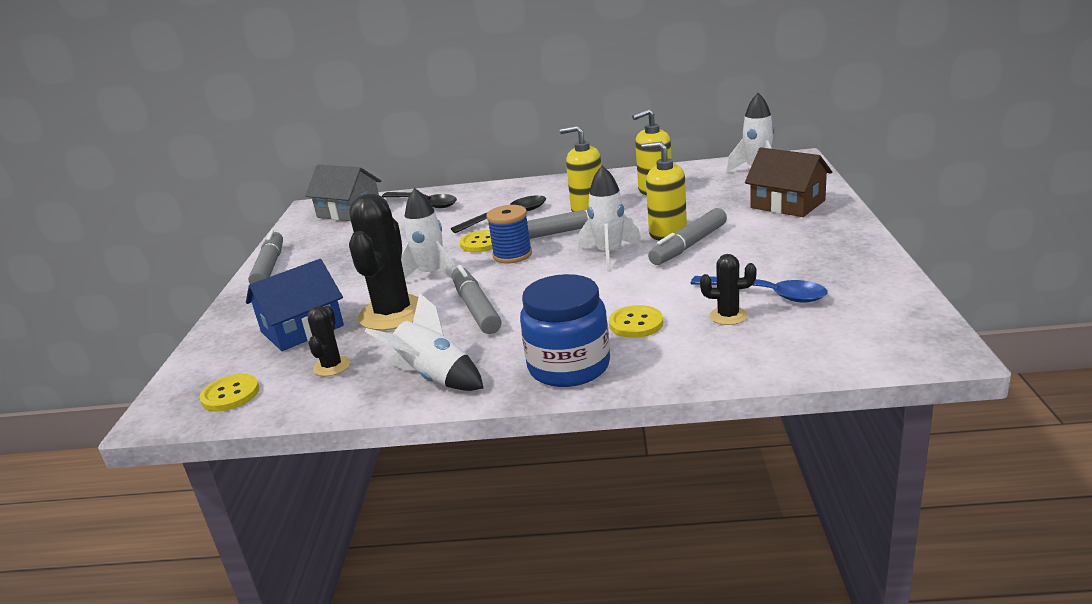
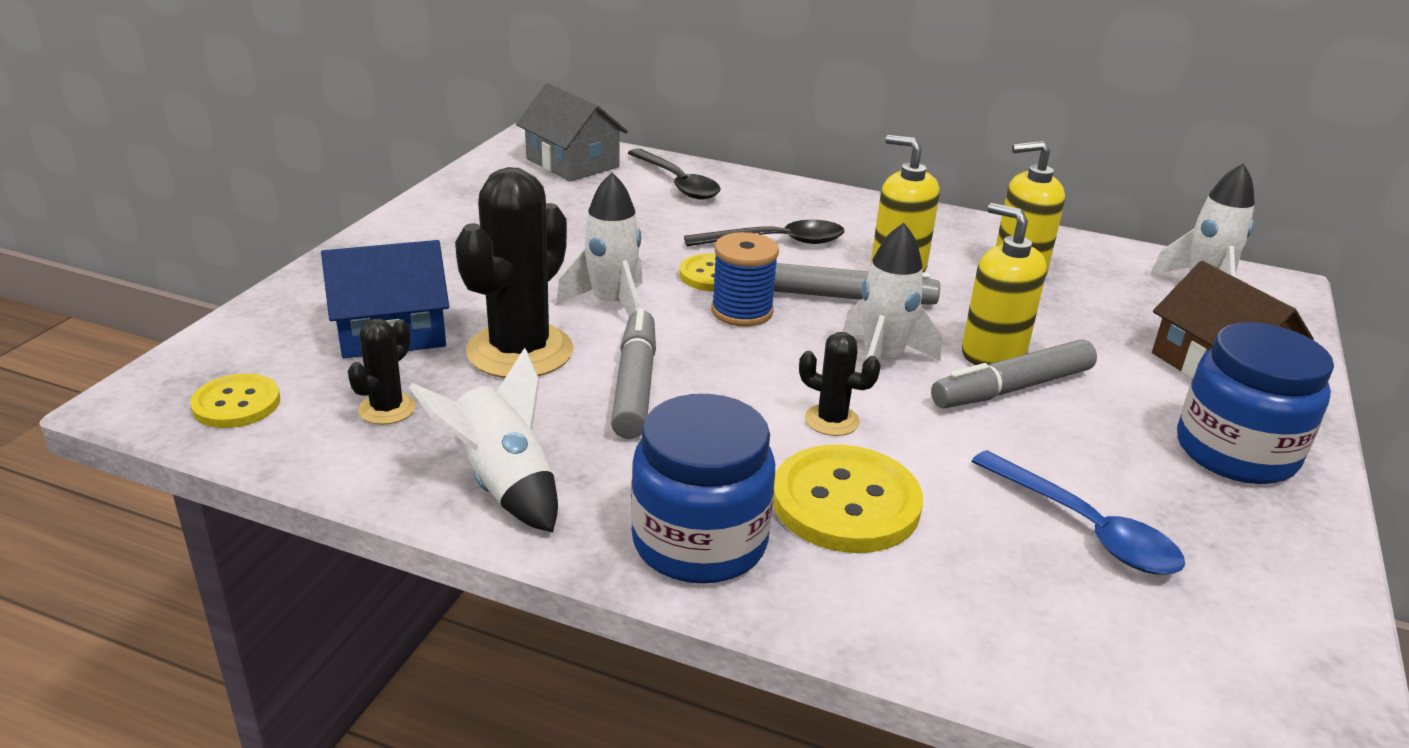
camera: 15 degrees right, 5 degrees up
(269, 267) = (418, 217): grey marker -> none
(636, 323) = (845, 502): yellow button -> yellow button, size x1.65
(728, 316) = (997, 545): black cactus -> black cactus (831, 420)
(820, 238) = (1235, 452): none -> blue jar

